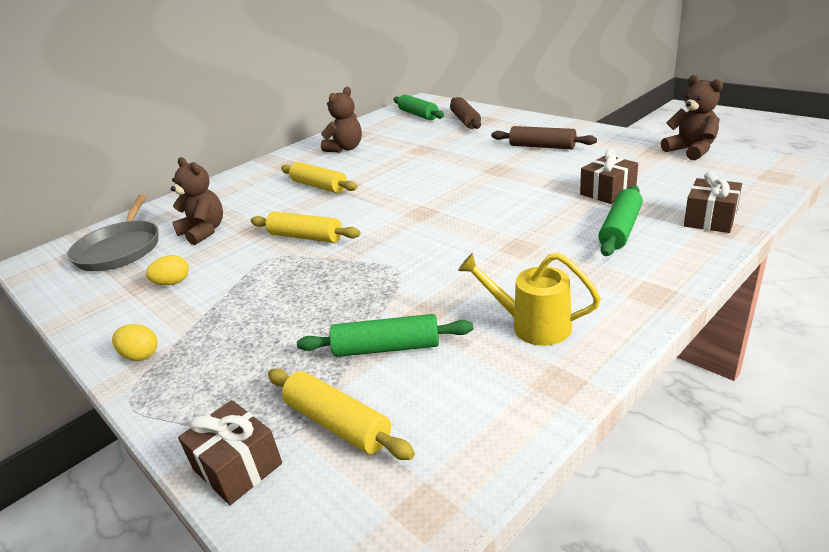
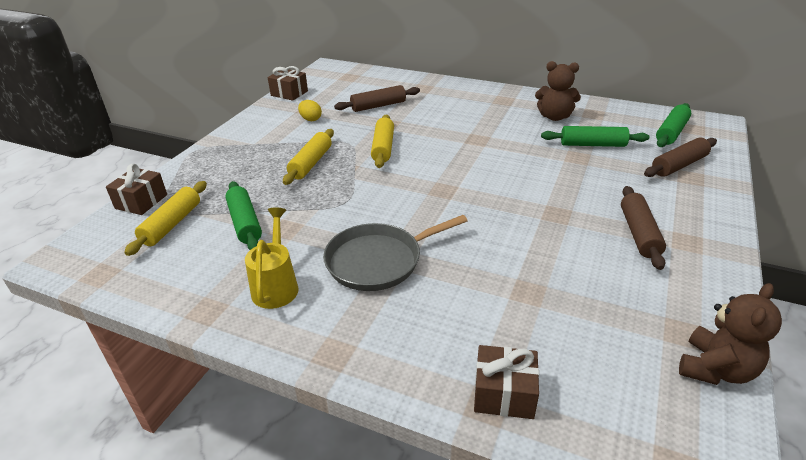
camera: 65 degrees right, 5 degrees up
(120, 249) = (347, 86): grey pan -> grey pan (378, 261)
(141, 355) = (234, 138): yellow egg -> none
(204, 232) = (378, 106): brown teddy bear -> brown rolling pin
(319, 186) = (470, 127): yellow rolling pin -> yellow rolling pin (311, 163)
(608, 192) = (539, 301): brown gift -> brown gift (289, 93)
(620, 229) = (453, 320): green rolling pin -> green rolling pin (592, 145)

